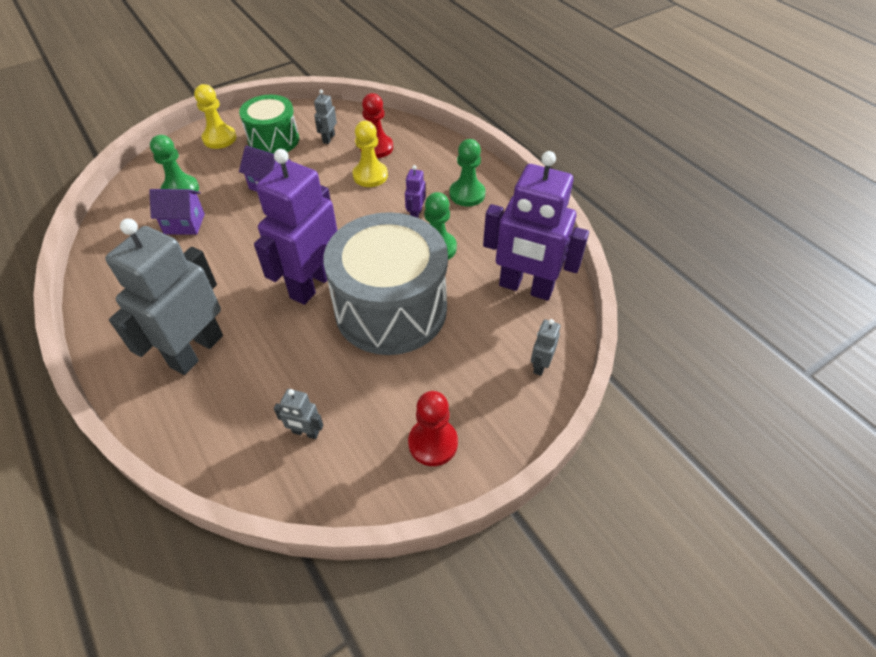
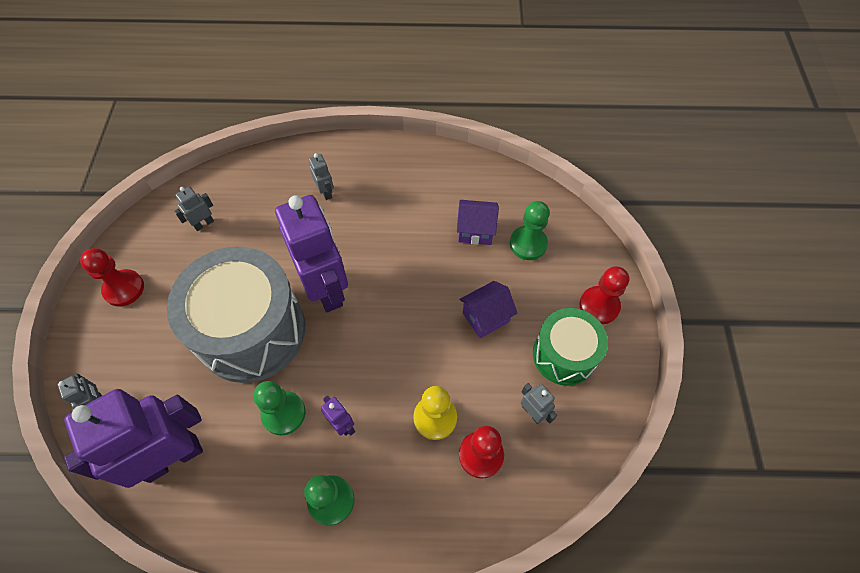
camera: 125 degrees right, 10 degrees up
(184, 224) = (475, 231): purple house -> purple house turned 60 degrees clockwise
(196, 351) = (326, 192): grey robot -> grey robot, size x0.41
(219, 138) = (599, 306): yellow pawn -> red pawn

